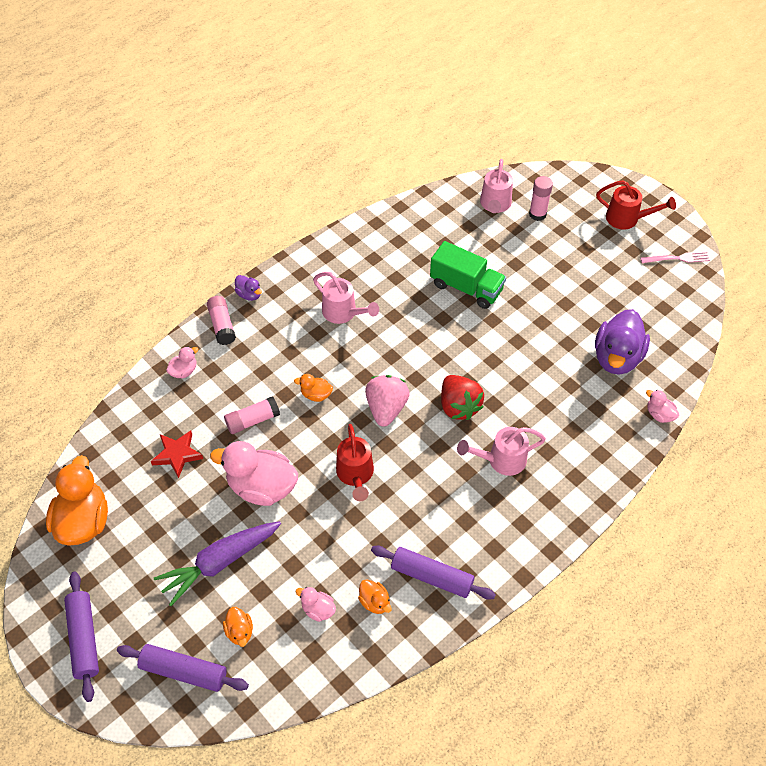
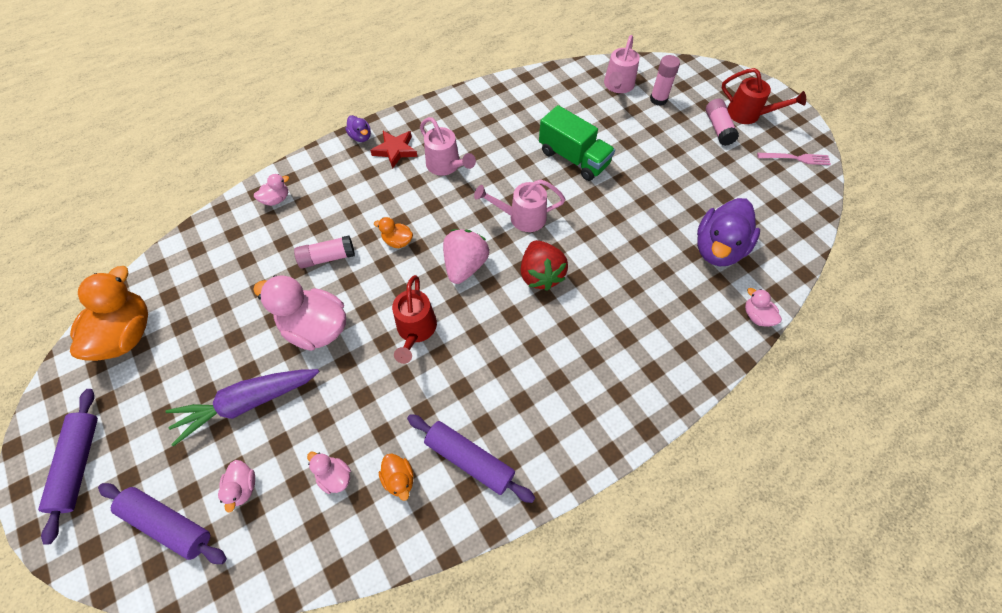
camera: 10 degrees right, 5 degrees up
(177, 454) = (242, 280): red star -> red star (395, 150)
(222, 325) = (326, 161): pink glue stick -> pink glue stick (718, 128)
(239, 631) = (243, 487): orange duck -> pink duck
(501, 460) = (574, 339): pink watering can -> pink watering can (521, 217)

